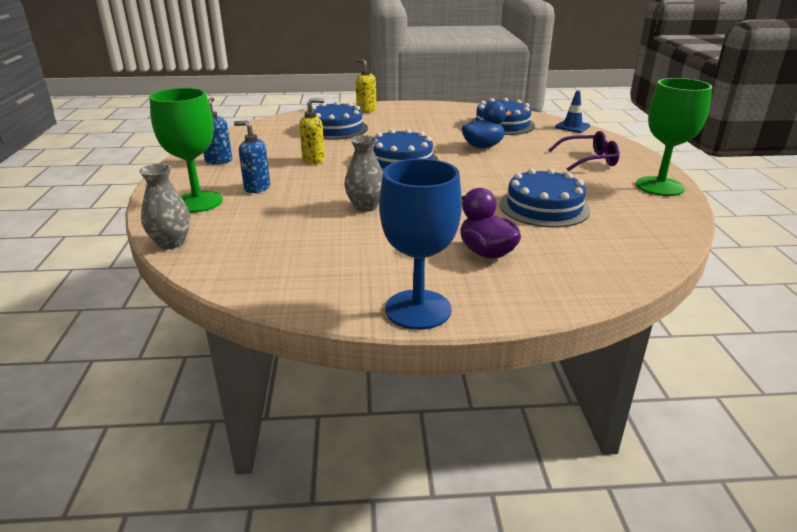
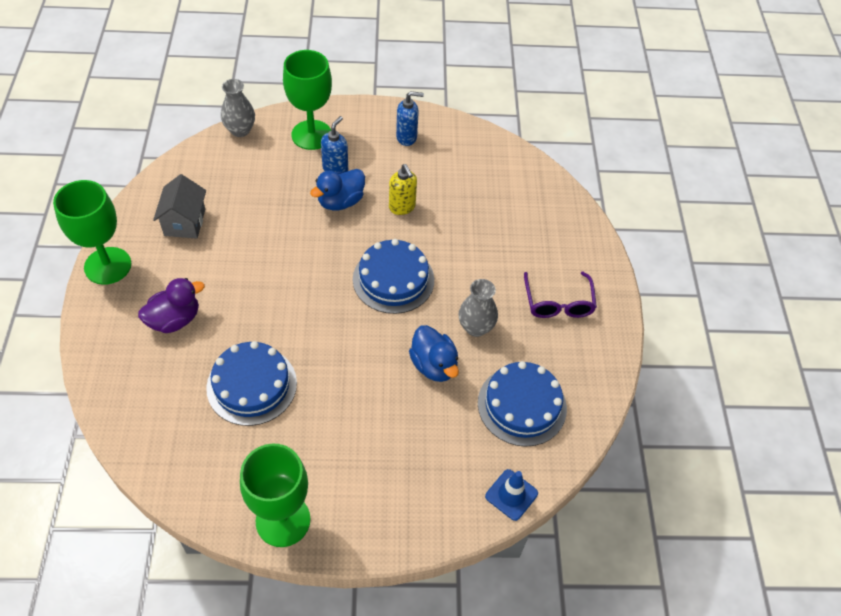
camera: 90 degrees right, 25 degrees up
(305, 184) = (340, 201): none -> blue duck
(335, 129) = (505, 225): blue cake -> none
(335, 263) = (185, 222): none -> grey house
(365, 206) = (281, 244): grey vase -> grey vase (475, 327)
(366, 110) = (583, 257): yellow soap dispenser -> none
(418, 309) = (108, 266): blue goblet -> green goblet
(589, 160) = (376, 472): purple glasses -> purple glasses (558, 303)

